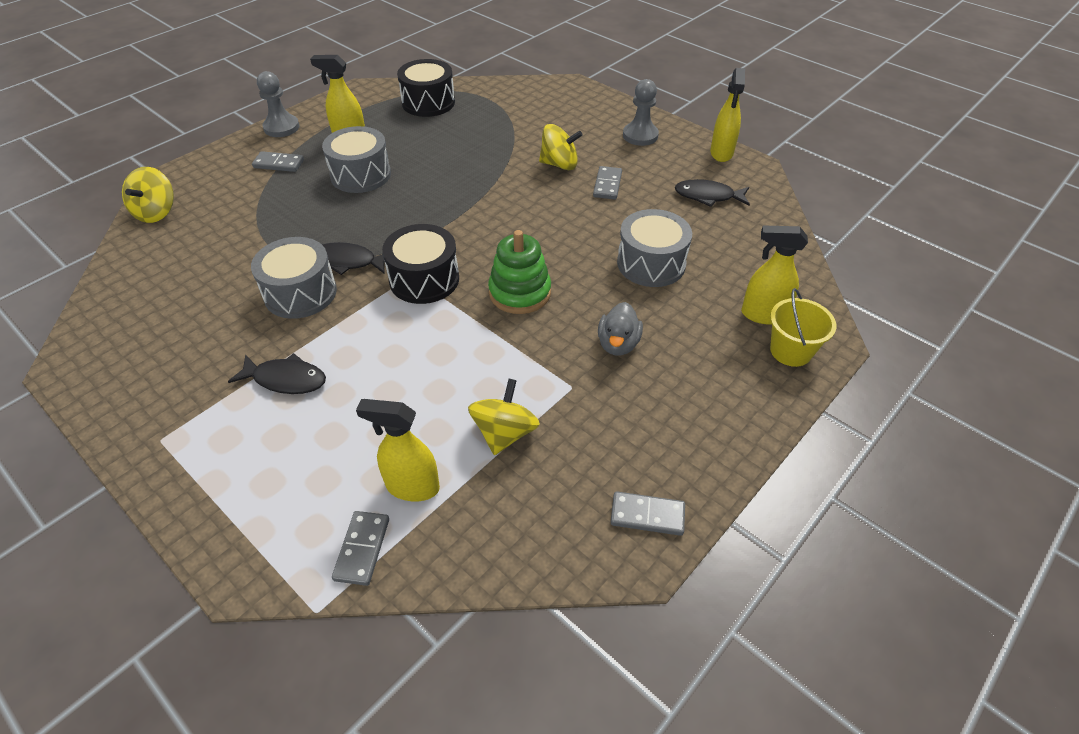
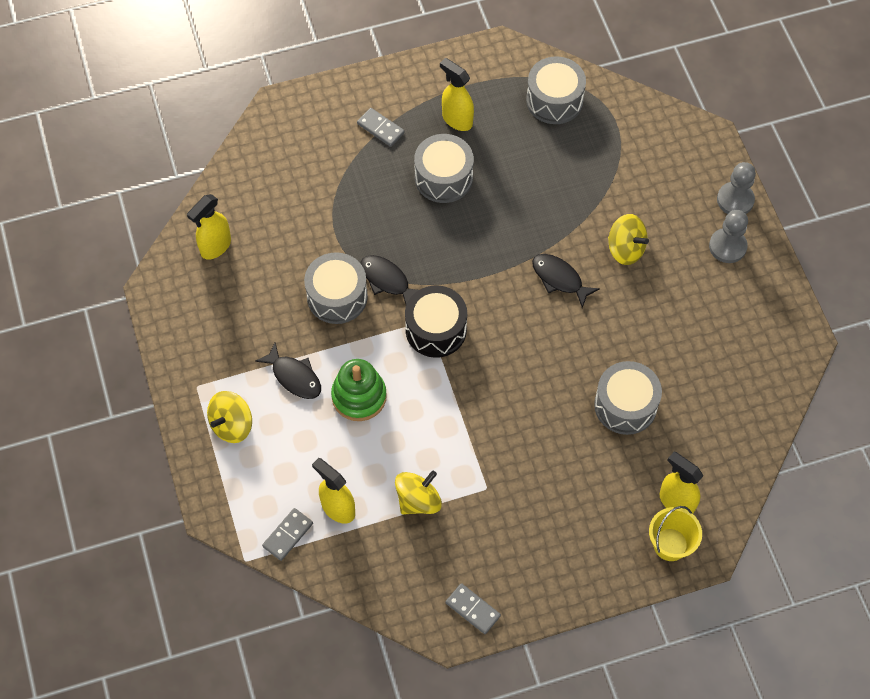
camera: 30 degrees right, 15 degrees up
(156, 212) = (261, 146): yellow spinning top -> yellow spinning top (232, 425)
(281, 127) = (403, 76): grey pawn -> grey pawn (735, 200)
(428, 102) = (554, 100): black drum -> grey drum
(520, 292) = (501, 381): green stacking toy -> green stacking toy (359, 396)
(607, 185) = (651, 297): grey domino -> none
(618, 344) = (544, 469): grey duck -> none
(708, 196) = (732, 356): black fish -> black fish (559, 279)
(721, 153) = (787, 308): yellow spray bottle -> yellow spray bottle (215, 247)

